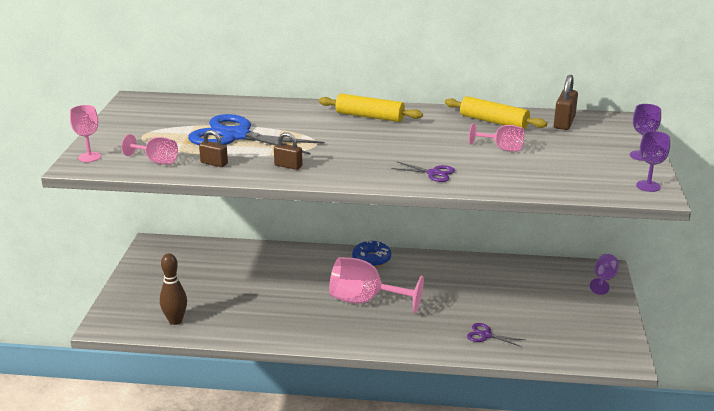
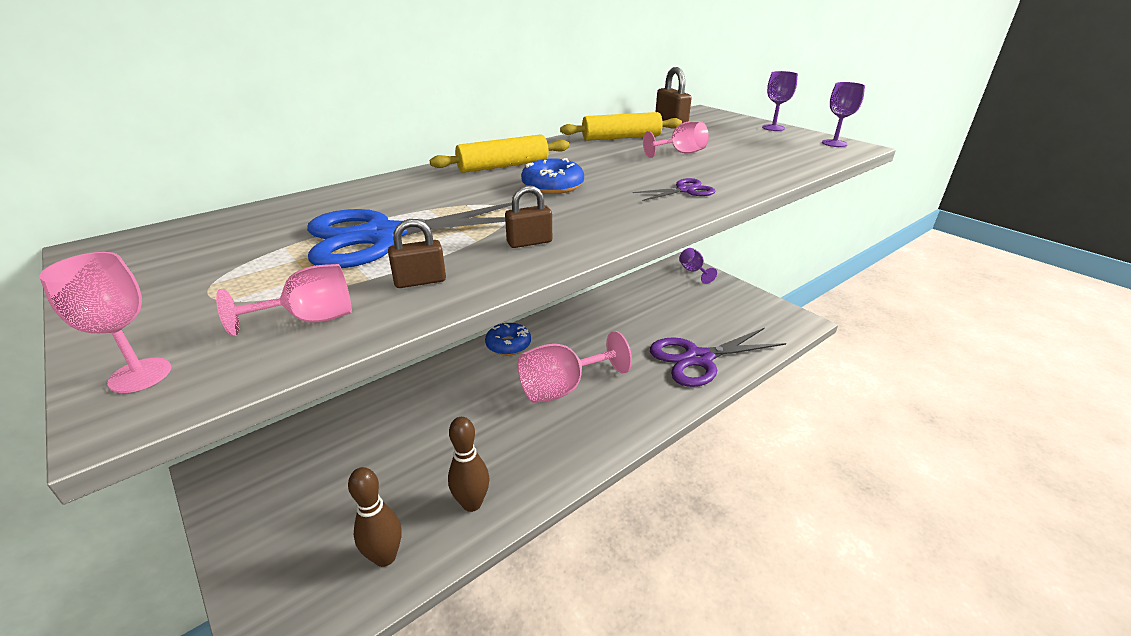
camera: 45 degrees left, 5 degrees up
(237, 324) = (472, 503): none -> brown bowling pin
(367, 140) = (552, 186): none -> blue donut
(486, 335) = (698, 359): purple scissors -> purple scissors, size x2.31

